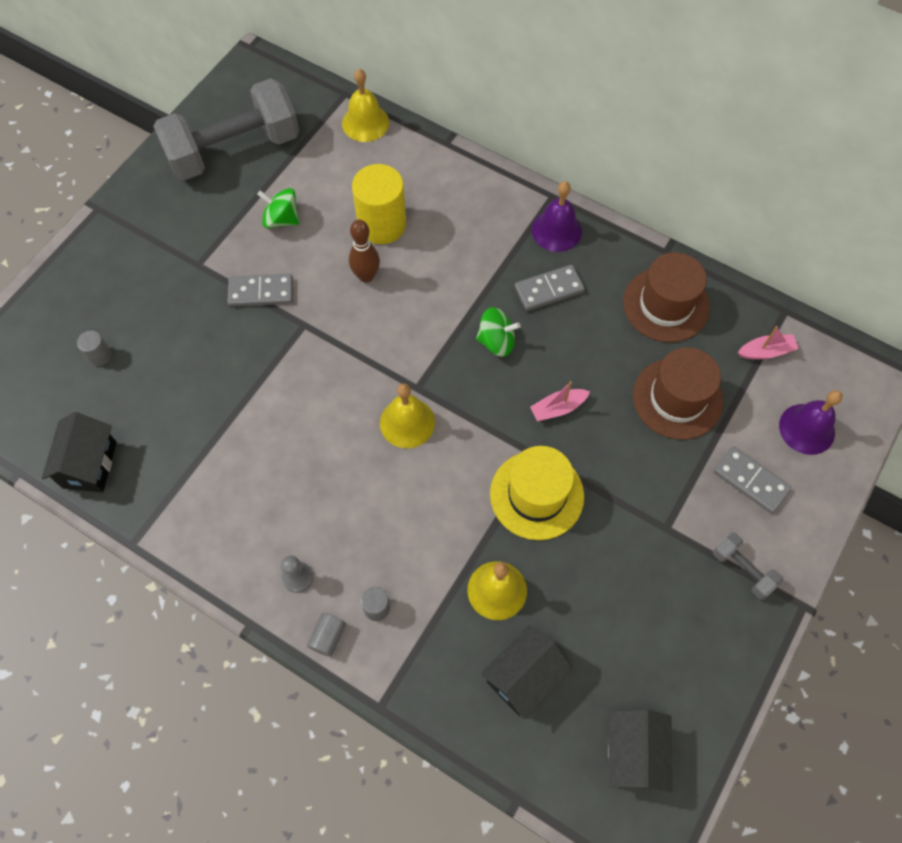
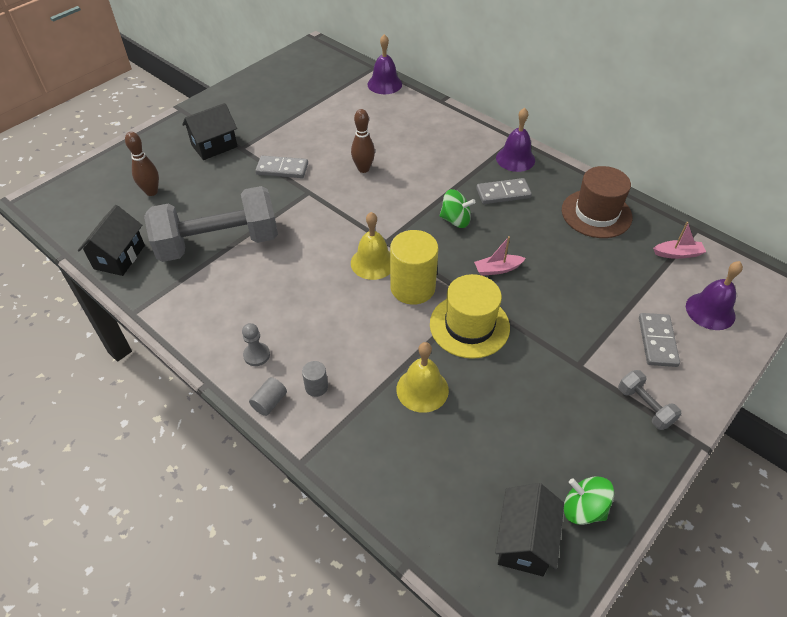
camera: 10 degrees right, 15 degrees down
(99, 355) = (151, 192): grey cylinder -> brown bowling pin
(234, 150) = (287, 89): grey dumbbell -> grey dumbbell (218, 243)
(281, 219) = (309, 130): green spinning top -> green spinning top (583, 509)
(365, 123) = (384, 84): yellow bell -> purple bell
(382, 224) = (382, 141): yellow cylinder -> yellow cylinder (412, 287)
(523, 677) = (432, 460): black house -> black house (214, 146)
(677, 398) = (599, 275): brown hat -> none
(750, 481) = (657, 341): grey domino -> grey domino turned 45 degrees clockwise

